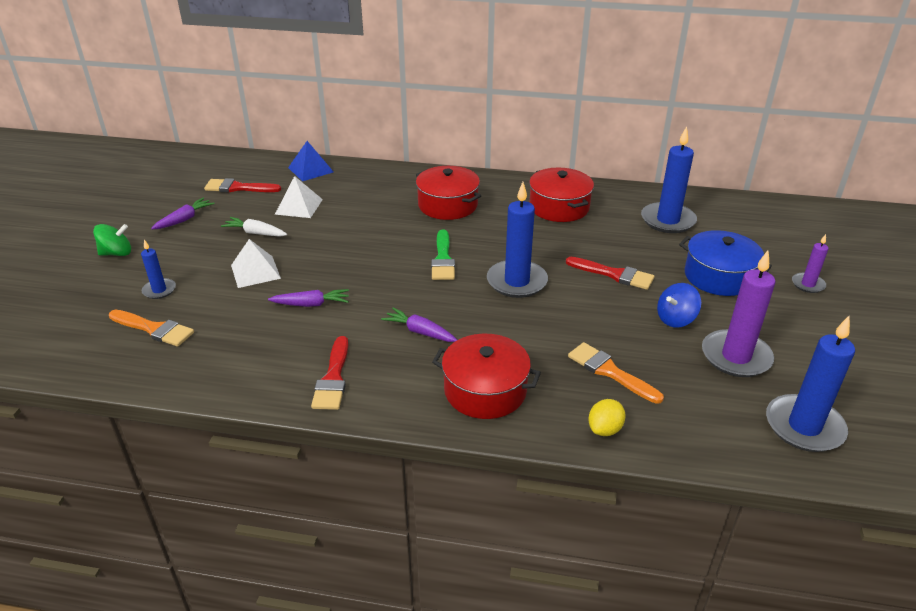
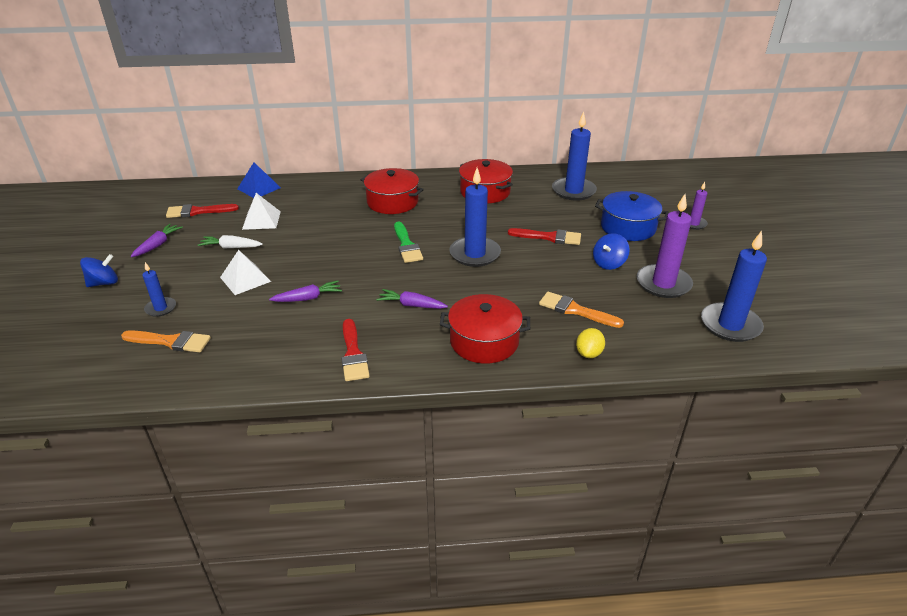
camera: 15 degrees left, 0 degrees up
(117, 253) = (104, 283): green spinning top -> blue spinning top

